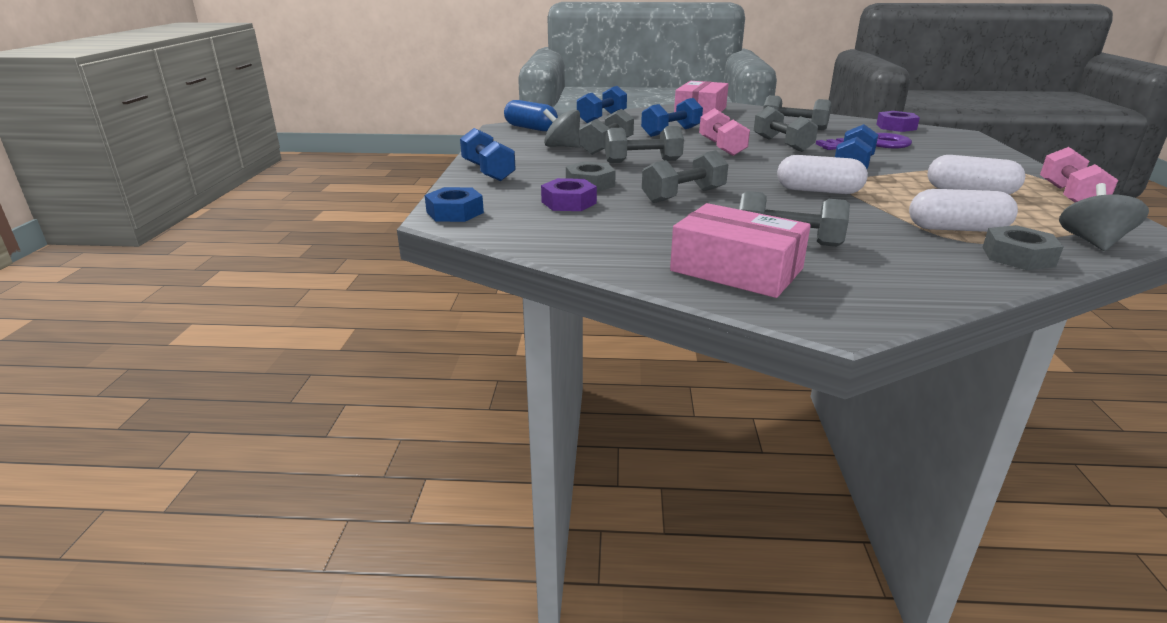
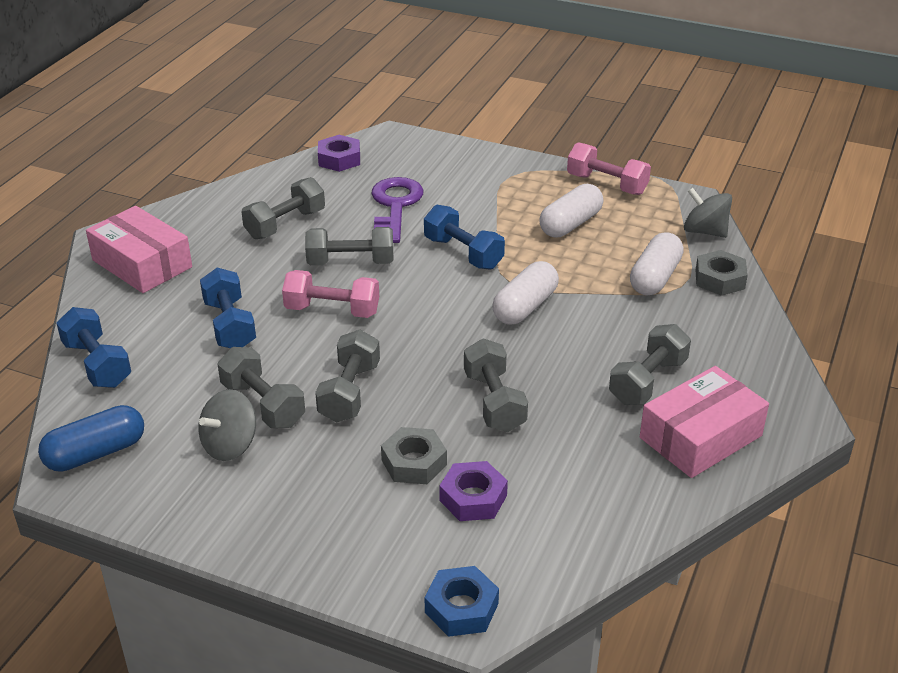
camera: 70 degrees left, 10 degrees up
(488, 171) = (305, 546): blue dumbbell -> none

